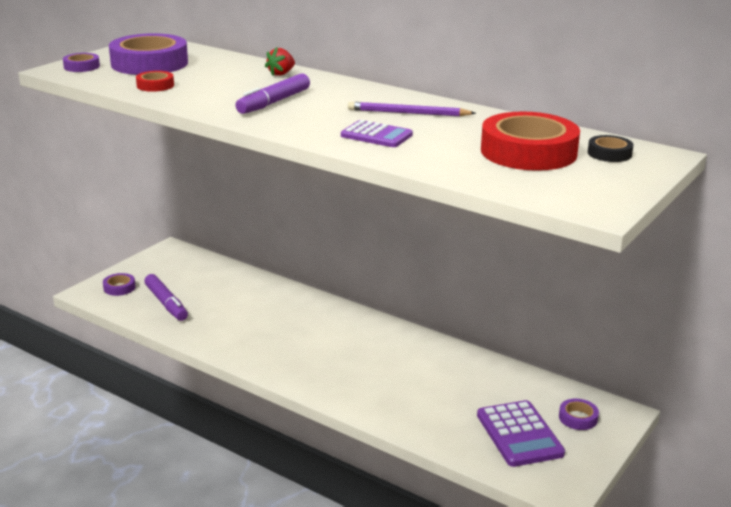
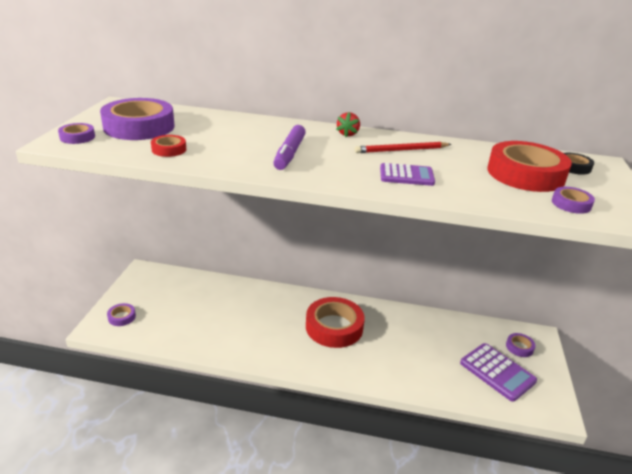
camera: 25 degrees left, 5 degrees up
(166, 303) = (171, 323): purple marker -> none
(281, 74) = (263, 125): red strawberry -> red strawberry (348, 134)
(347, 345) = (334, 327): none -> red tape
(408, 113) = (402, 150): purple pencil -> red pencil
(536, 184) = (571, 204): none -> purple tape

